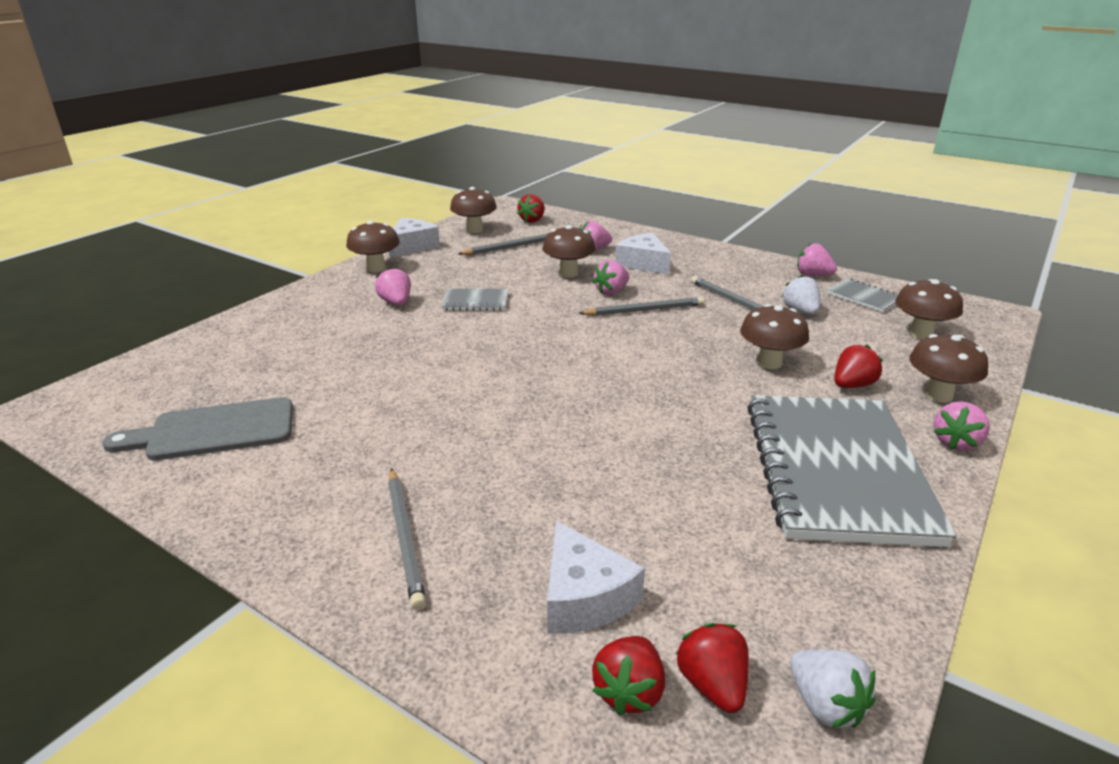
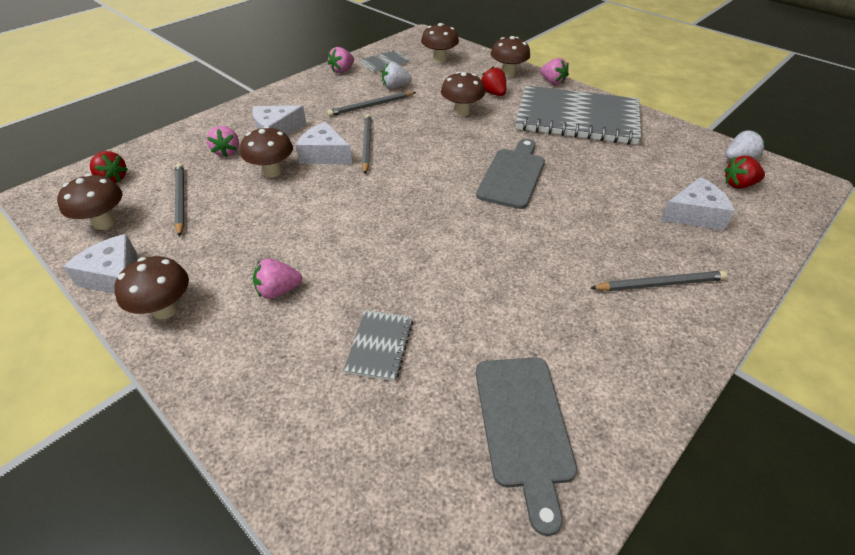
camera: 80 degrees left, 15 degrees up
(475, 302) = (305, 233): grey notebook -> grey notebook (379, 346)
(611, 292) = (324, 155): pink strawberry -> white cheese
(624, 411) = (513, 175): none -> grey cutting board
(629, 691) = (751, 208): red strawberry -> none

